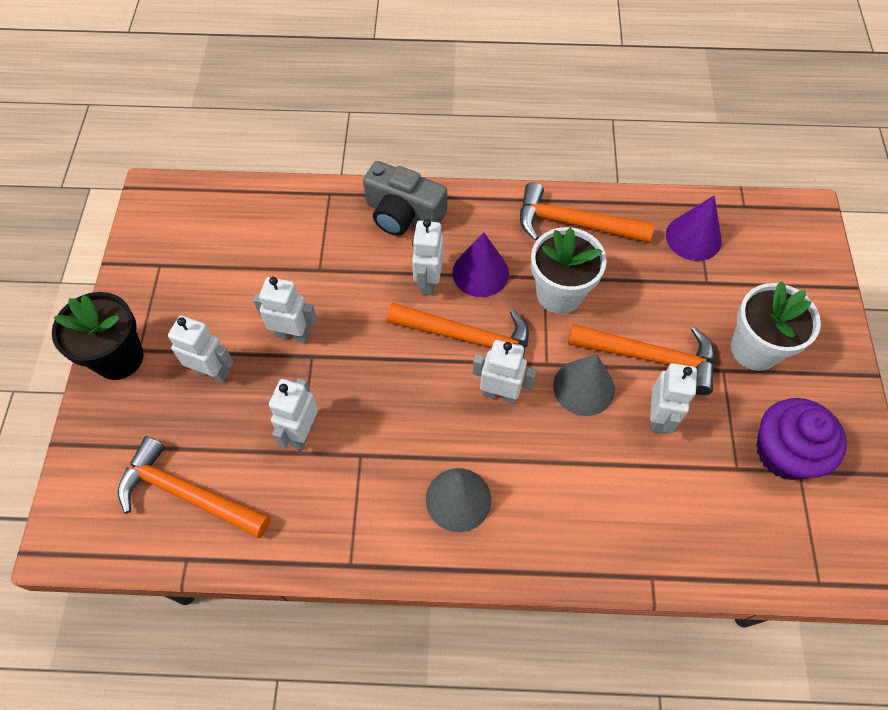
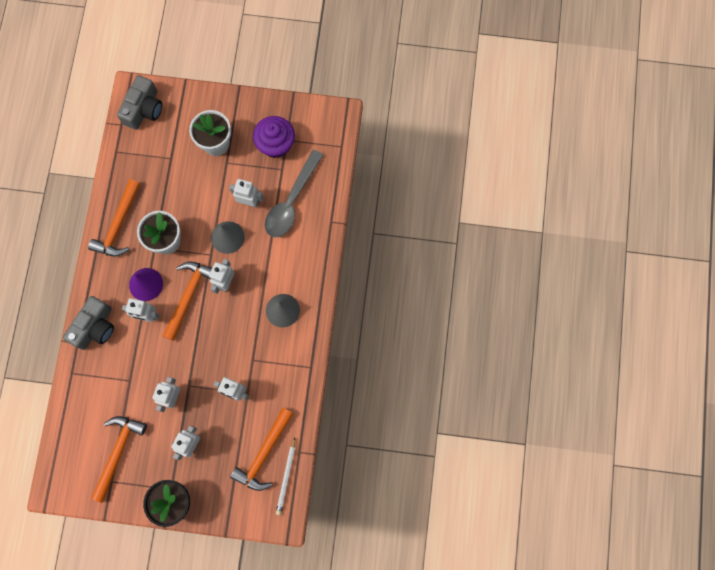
camera: 85 degrees left, 15 degrees up
(141, 539) = (286, 477): none -> white pencil
(650, 357) = (214, 199): orange hammer -> orange hammer (118, 452)
(676, 493) = (291, 202): none -> grey spoon
(693, 237) = (139, 158): purple cone -> none
(782, 233) = (144, 109): none -> grey camera

